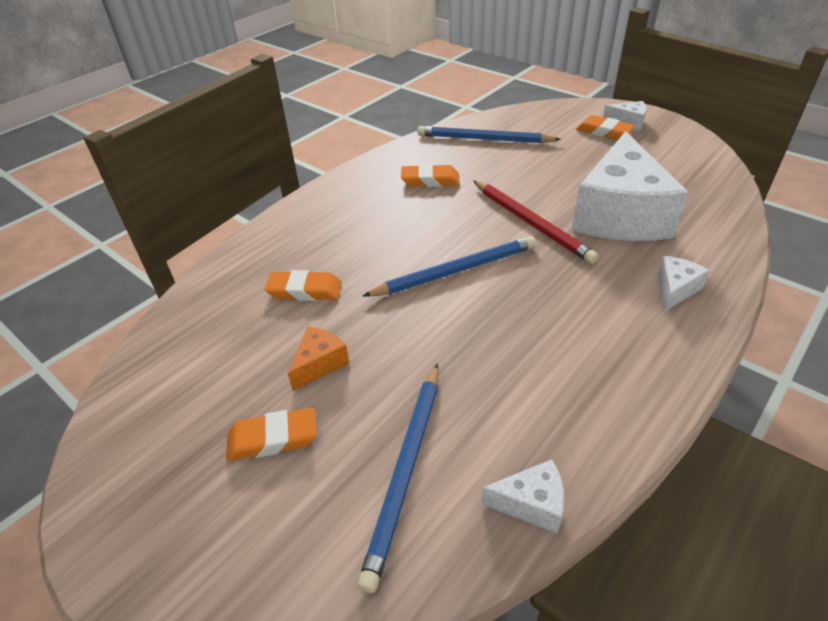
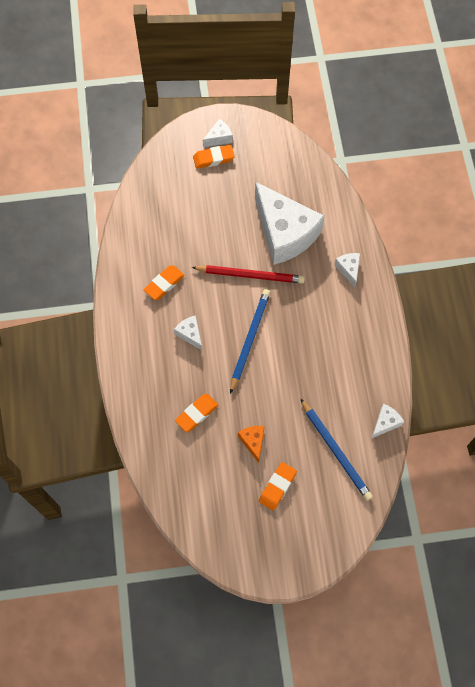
camera: 50 degrees left, 25 degrees up
(399, 227) = (190, 334): none -> white cheese
(484, 139) = (153, 220): blue pencil -> none

